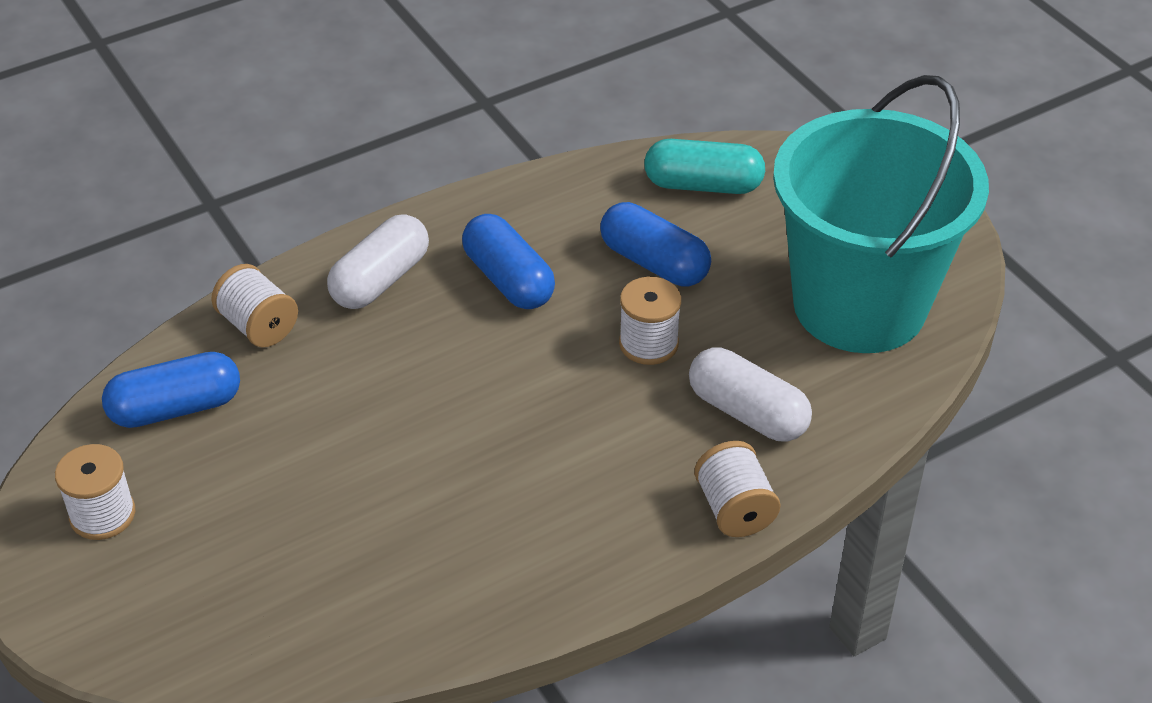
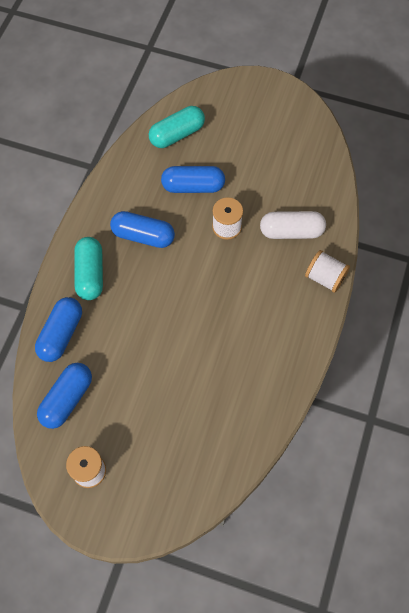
camera: 40 degrees left, 20 degrees up
(258, 326) = (61, 334): white spool -> blue capsule
(380, 280) = (90, 274): white capsule -> turquoise capsule
(859, 305) = (287, 152): turquoise bucket -> none

